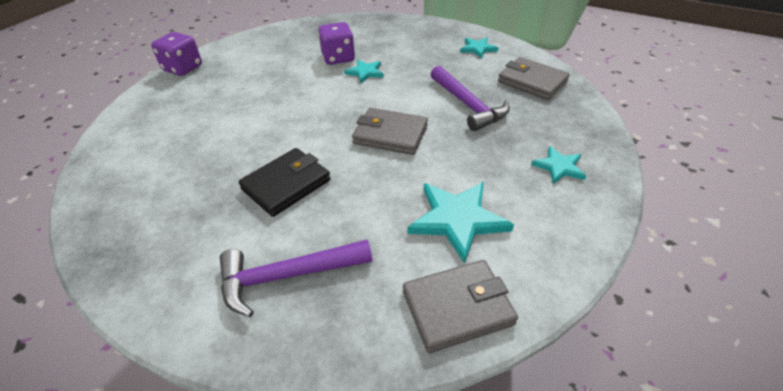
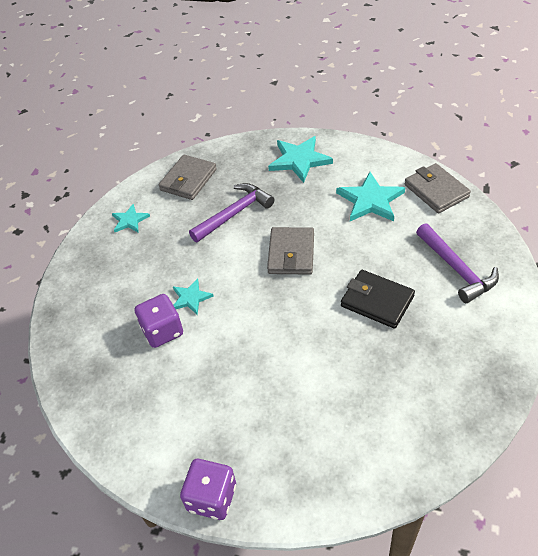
camera: 100 degrees left, 5 degrees up
(559, 167) = (299, 160): turquoise star -> turquoise star, size x1.75

